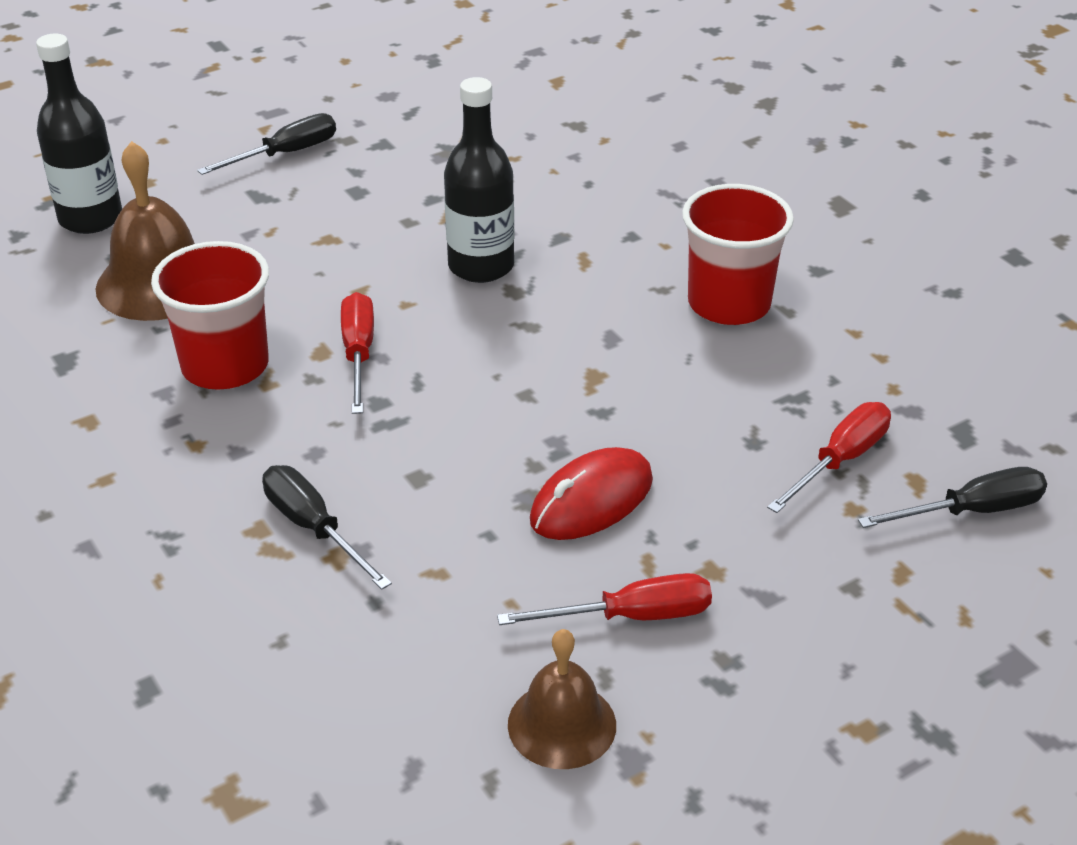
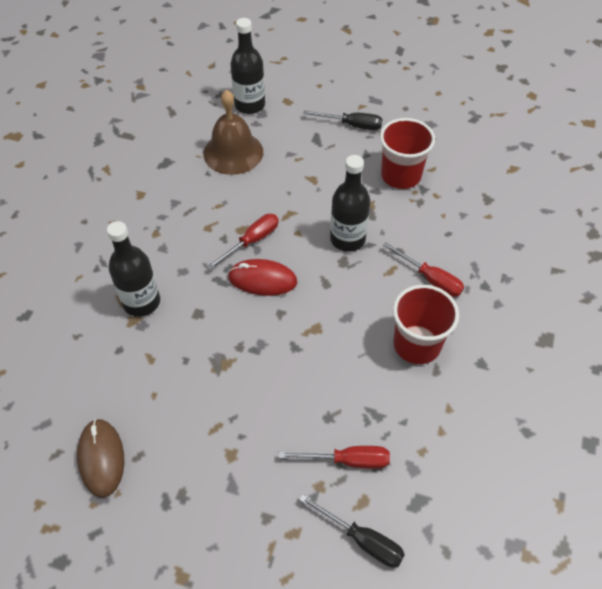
camera: 50 degrees right, 15 degrees up
(225, 366) = (205, 208): red cup -> red cup (401, 175)
(314, 528) = (141, 302): black screwdriver -> black bottle
(562, 724) = (101, 458): brown bell -> brown mouse
(591, 500) = (236, 381): red mouse -> red mouse (262, 280)
(631, 616) = (179, 442): red screwdriver -> red screwdriver (430, 279)

